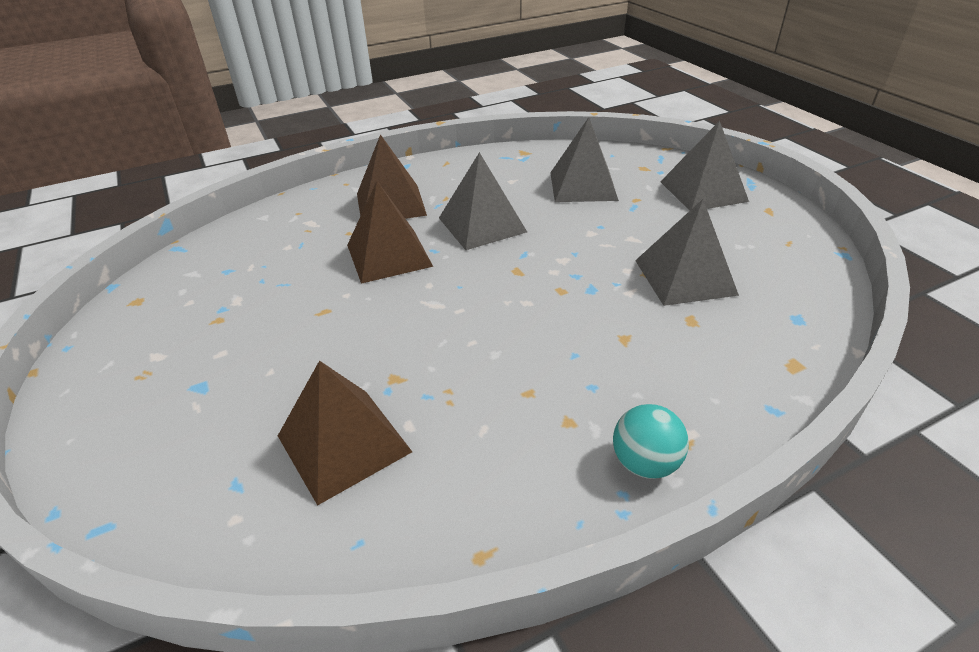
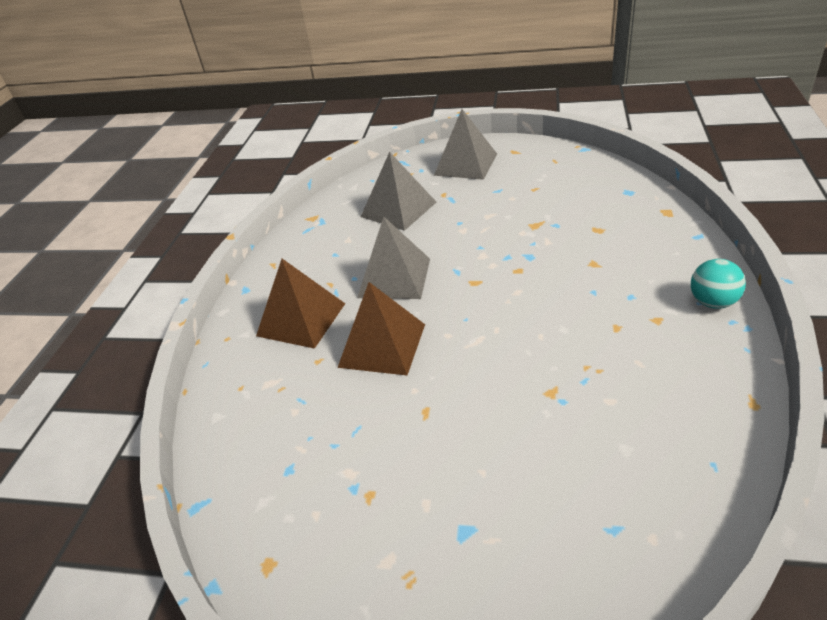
camera: 50 degrees left, 0 degrees up
(343, 443) = (607, 445): brown pyramid -> none
(684, 277) = (553, 213): grey pyramid -> none

